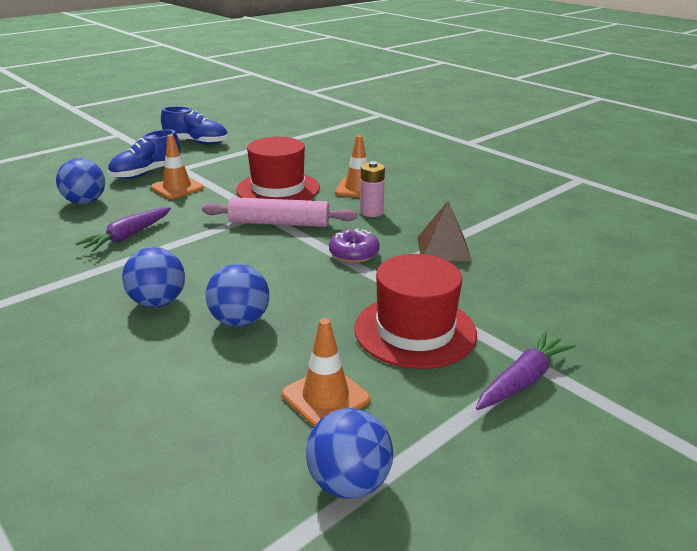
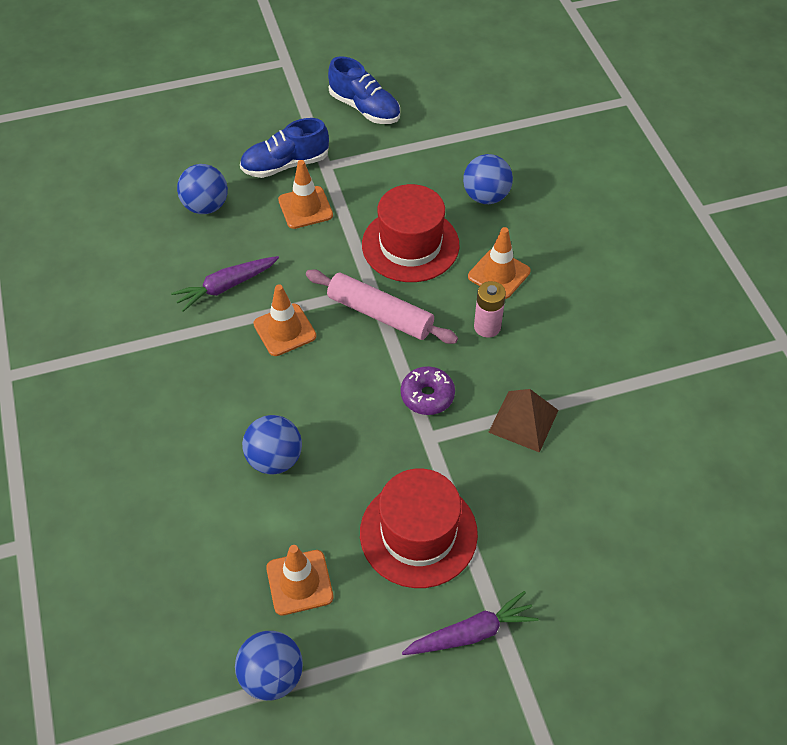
camera: 25 degrees right, 25 degrees up
(158, 302) = (217, 405): blue ball -> blue ball (486, 196)
(199, 247) = (284, 330): none -> orange traffic cone

